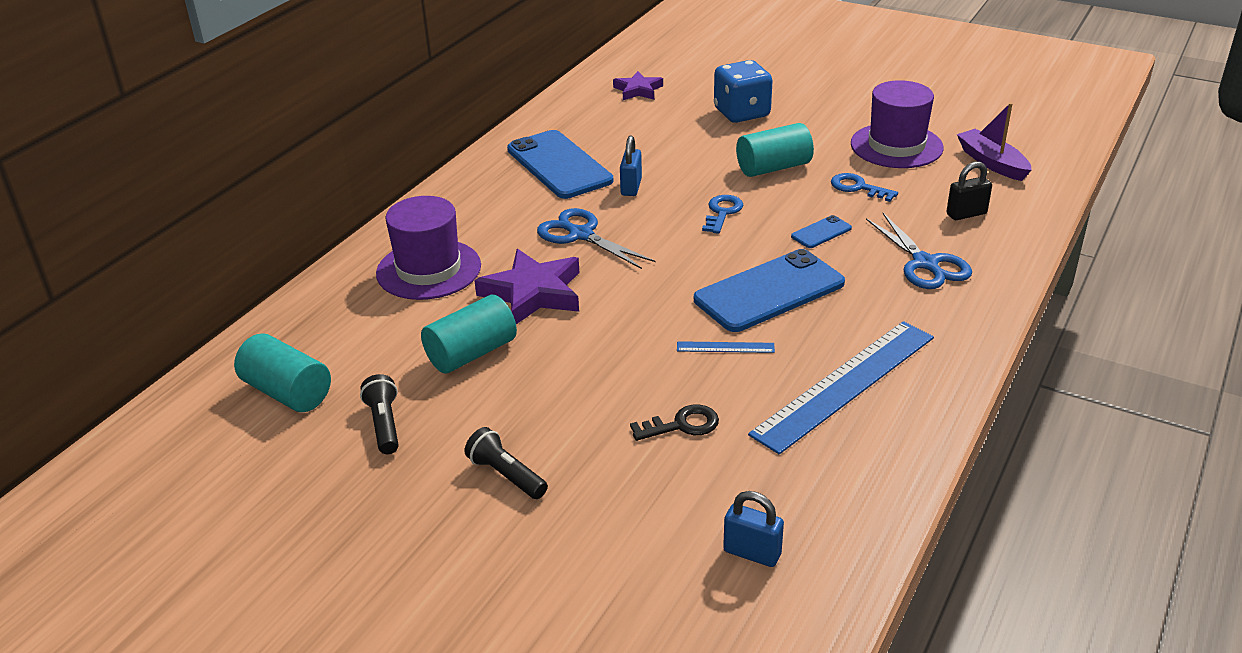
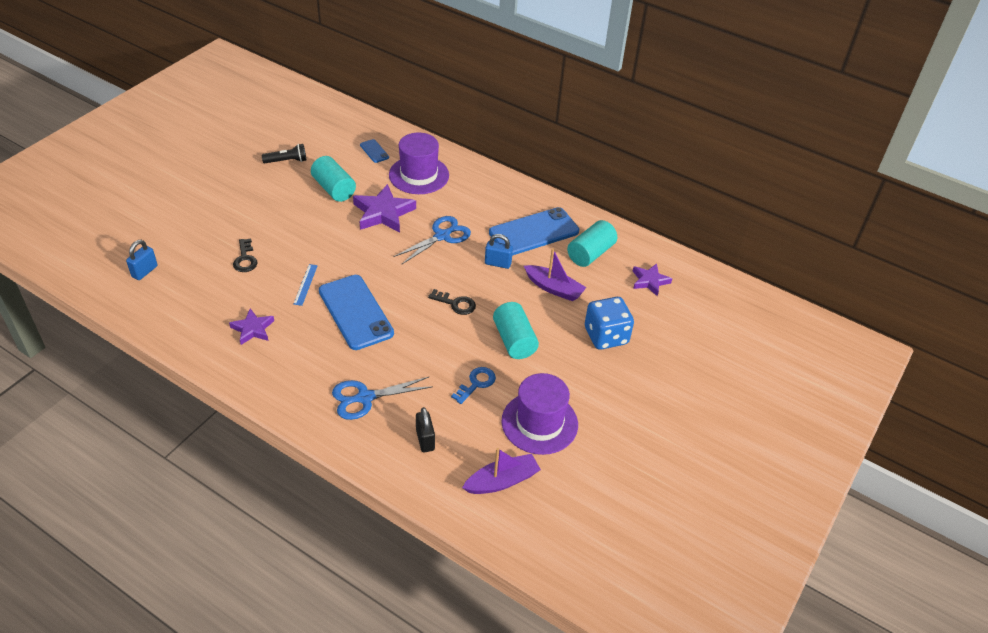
camera: 90 degrees right, 10 degrees up
(287, 392) = (323, 132): turquoise cylinder -> turquoise cylinder (590, 253)
(506, 475) = (234, 197): black flashlight -> none
(669, 147) = (554, 288): none -> purple boat
(722, 212) = (456, 304): blue key -> black key
(821, 232) = (418, 350): blue phone -> blue phone (374, 151)
(845, 384) = (253, 329): blue ruler -> purple star

